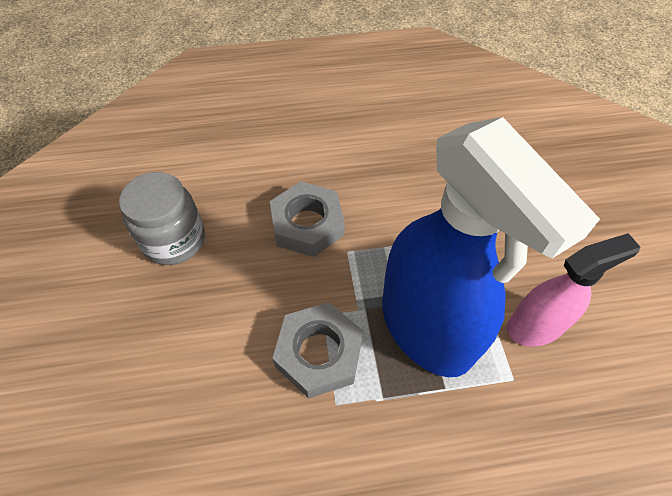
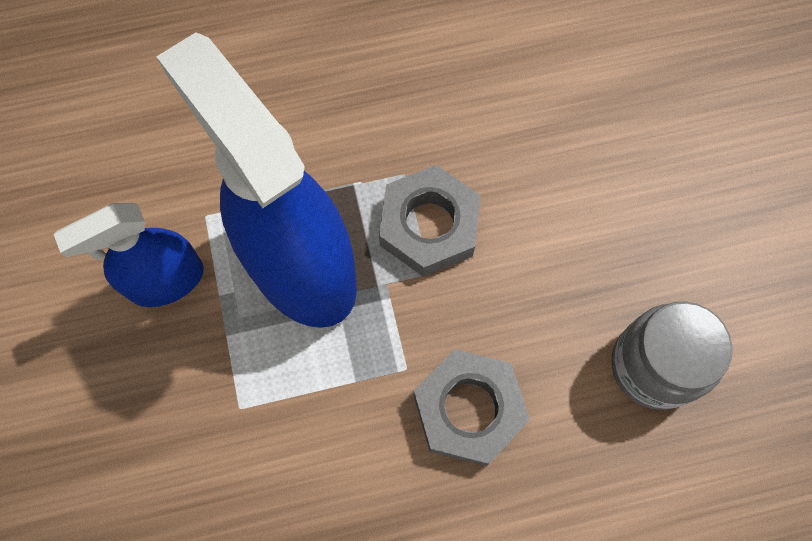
camera: 175 degrees right, 15 degrees up
(535, 326) = (166, 281): pink spray bottle -> blue spray bottle

